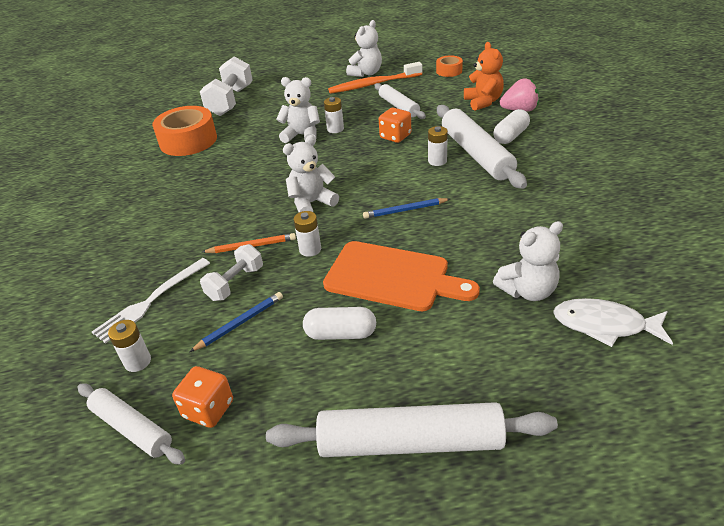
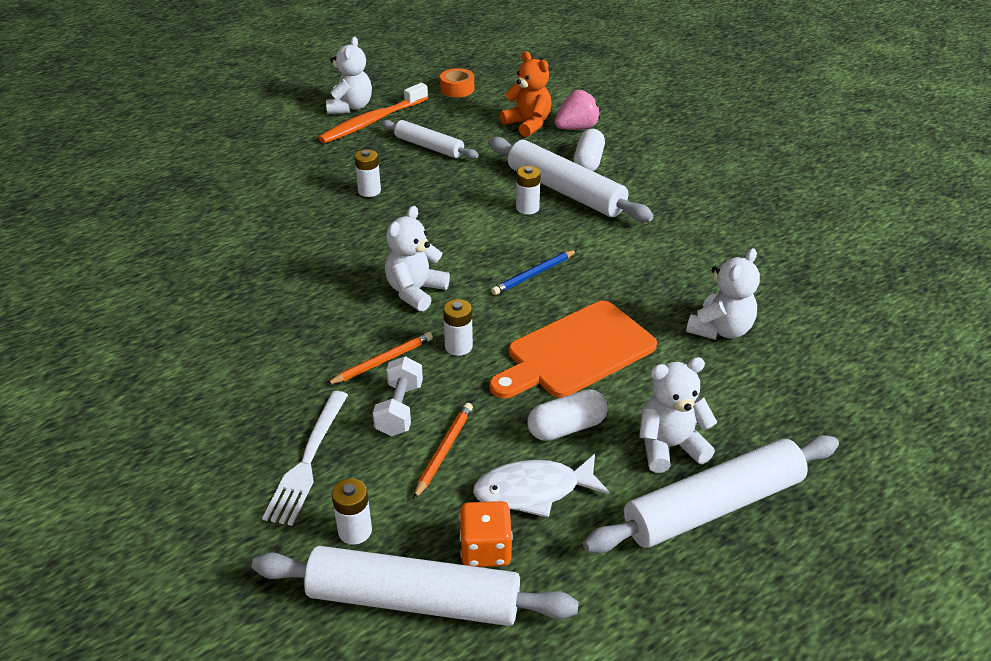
camera: 30 degrees left, 0 degrees up
(132, 428) = (414, 600): white rolling pin -> white rolling pin, size x1.65
(188, 141) = (169, 245): orange tape -> none
(231, 101) = (184, 177): white dumbbell -> none
(240, 323) = (444, 451): blue pencil -> orange pencil
(302, 135) = (331, 207): white teddy bear -> white teddy bear (669, 447)
(392, 277) = (576, 352): orange cutting board -> orange cutting board turned 150 degrees clockwise
(395, 136) = (454, 187): orange dice -> none
(604, 325) = (809, 343): white fish -> white fish (533, 491)

